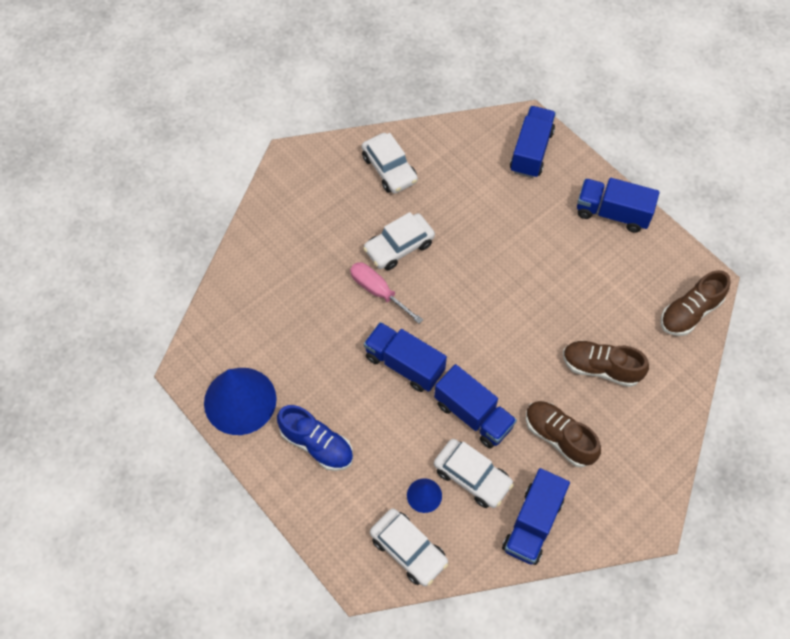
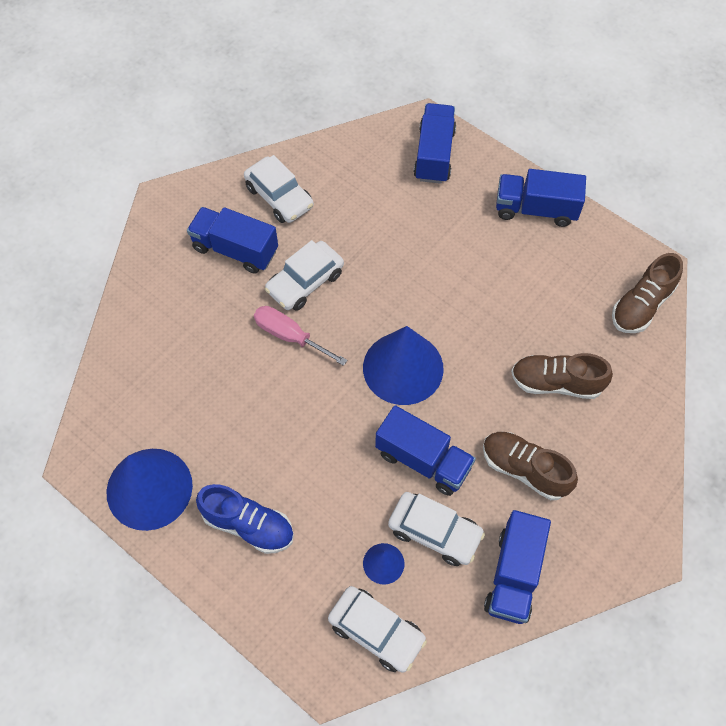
camera: 10 degrees left, 0 degrees up
(404, 364) = (334, 414): blue truck -> blue truck (235, 249)
(470, 334) = (403, 368): none -> blue cone

